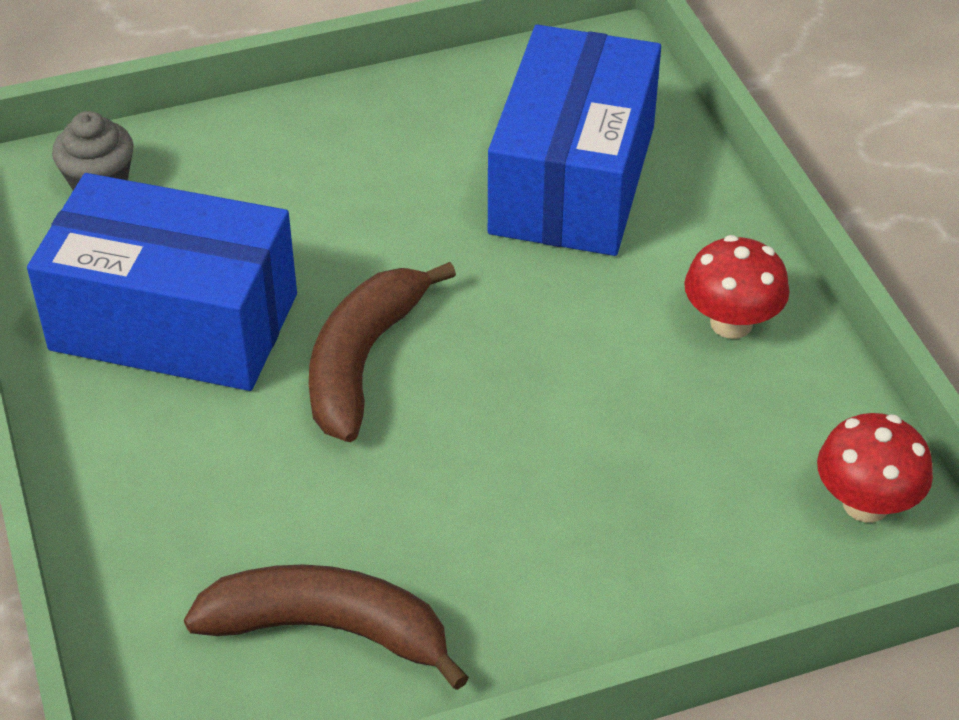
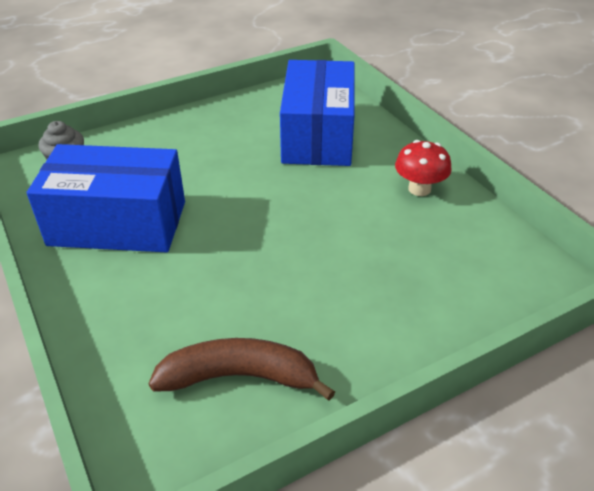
camera: 10 degrees left, 5 degrees down
(363, 361) = (228, 230): brown banana -> none
(865, 504) = (522, 265): red mushroom -> none

